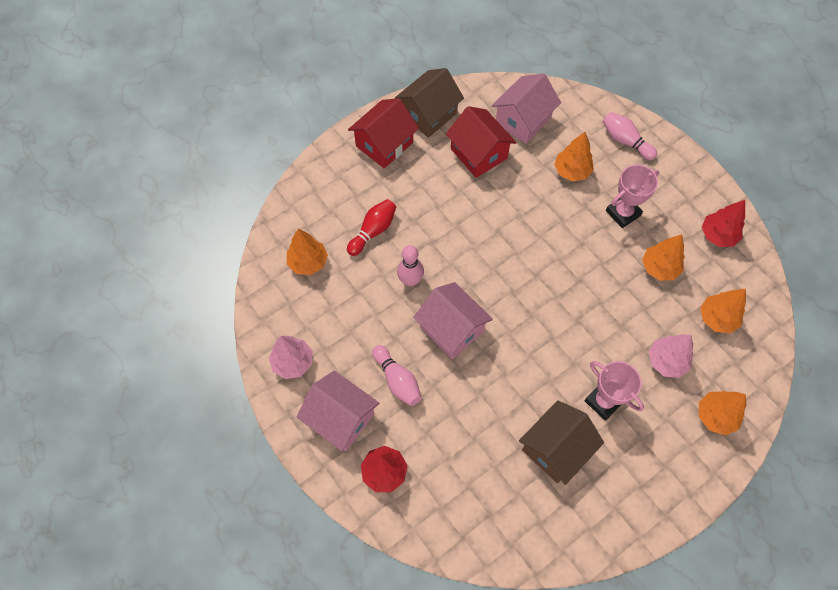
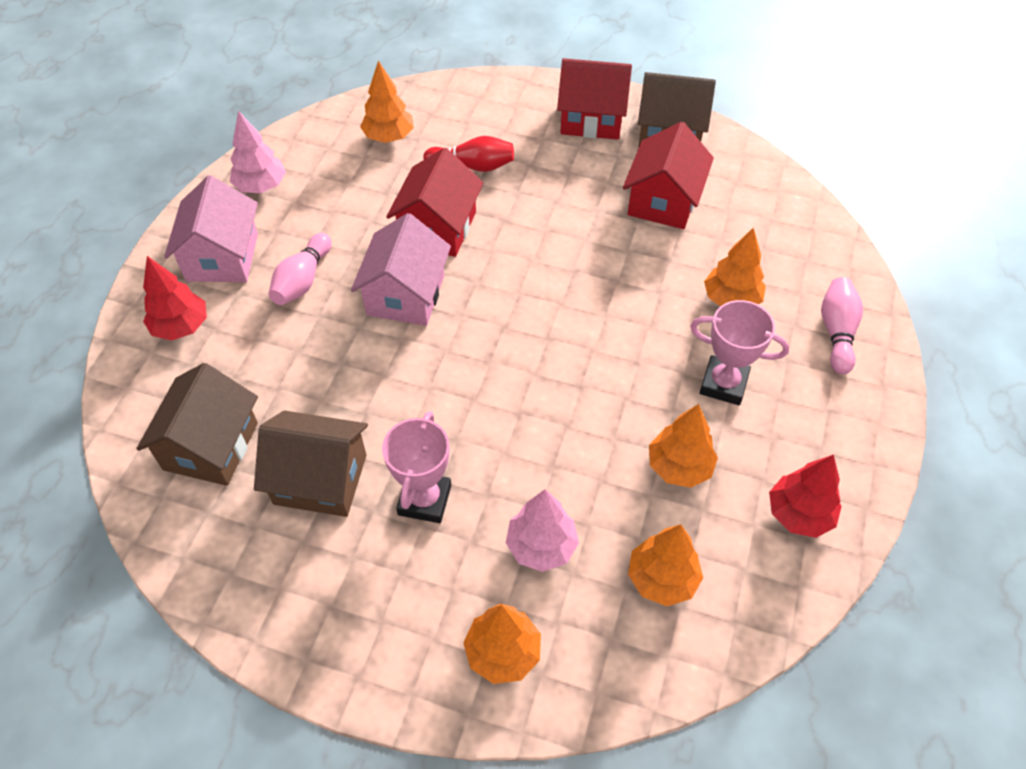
camera: 55 degrees right, 10 degrees down
(410, 280) = (438, 228): pink bowling pin -> red house
(493, 498) = (211, 446): none -> brown house
(523, 120) = (753, 217): pink house -> none

